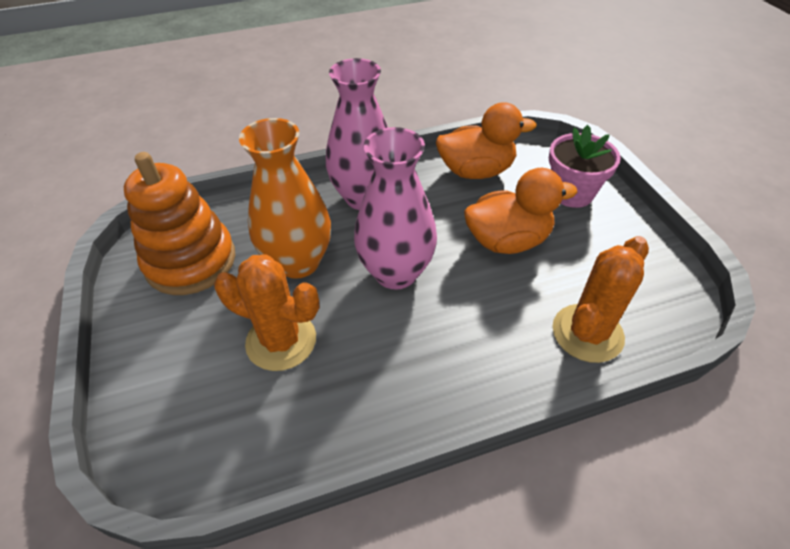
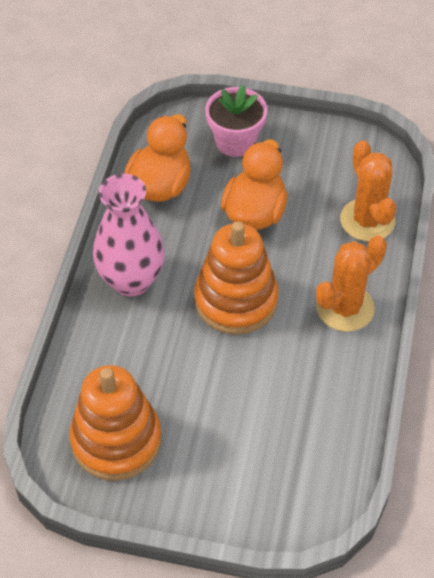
camera: 60 degrees left, 5 degrees up
(281, 341) = (252, 404): orange cactus -> orange cactus (345, 308)
(298, 262) = (176, 361): orange vase -> none
(396, 272) = (236, 300): pink vase -> orange stacking toy

